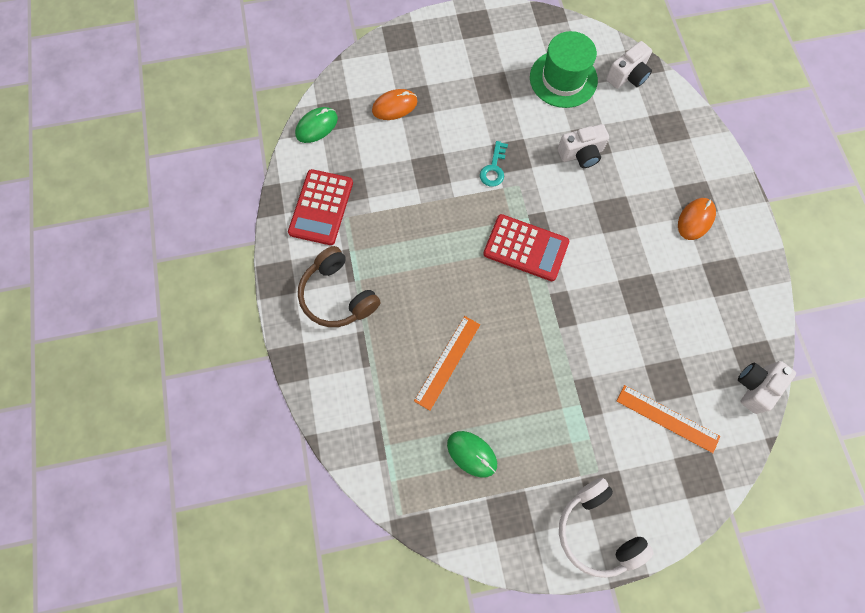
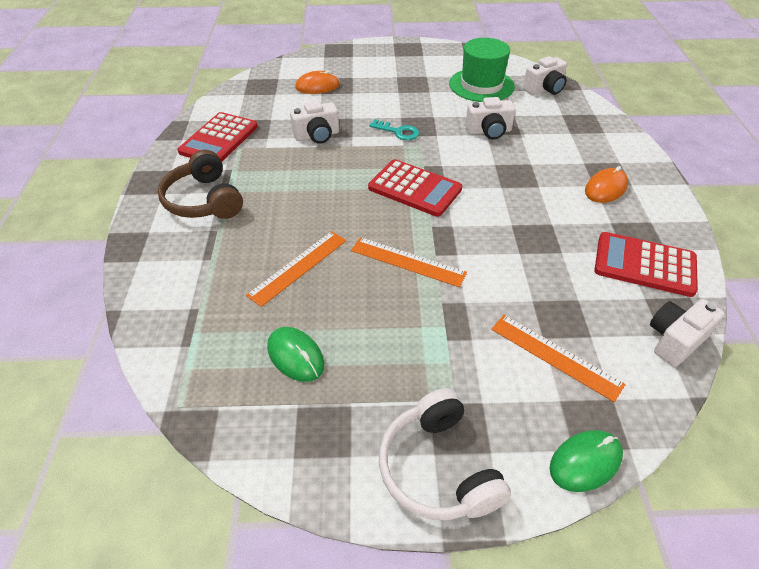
camera: 10 degrees right, 25 degrees down
(316, 126) = (241, 91): green mouse -> green mouse (585, 462)
(416, 187) = (317, 136): none -> white camera
(494, 168) = (398, 132): turquoise key -> turquoise key turned 90 degrees counterclockwise
(537, 340) = (408, 261): none -> orange ruler
(731, 310) = (644, 265): none -> red calculator

